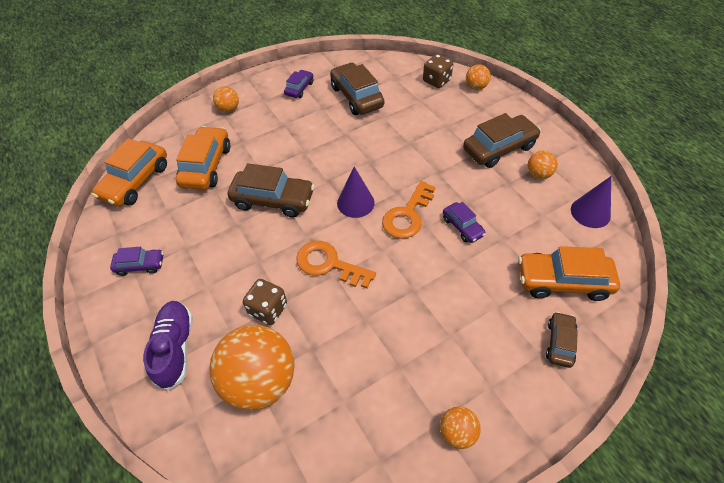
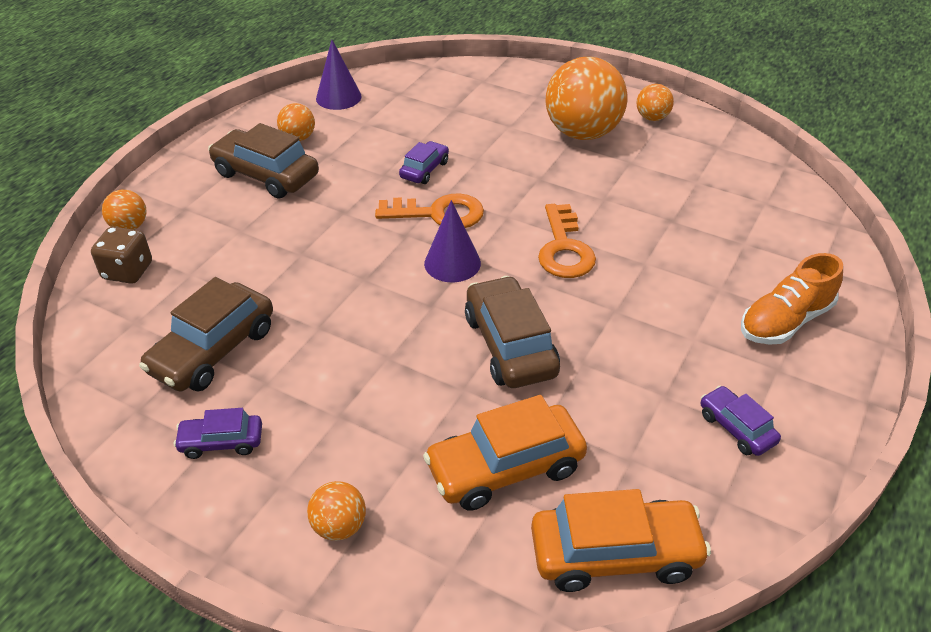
camera: 120 degrees left, 10 degrees down
(175, 348) = (785, 321): purple shoe -> orange shoe
(260, 381) = (740, 240): orange ball -> orange ball (582, 133)
(268, 310) = (666, 270): brown dice -> none
(559, 343) = (517, 88): brown car -> none
(562, 281) = (446, 98): orange car -> none

